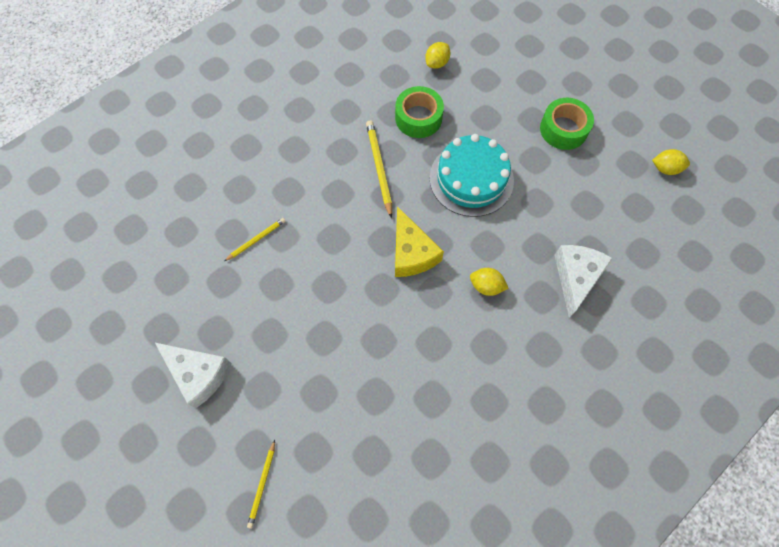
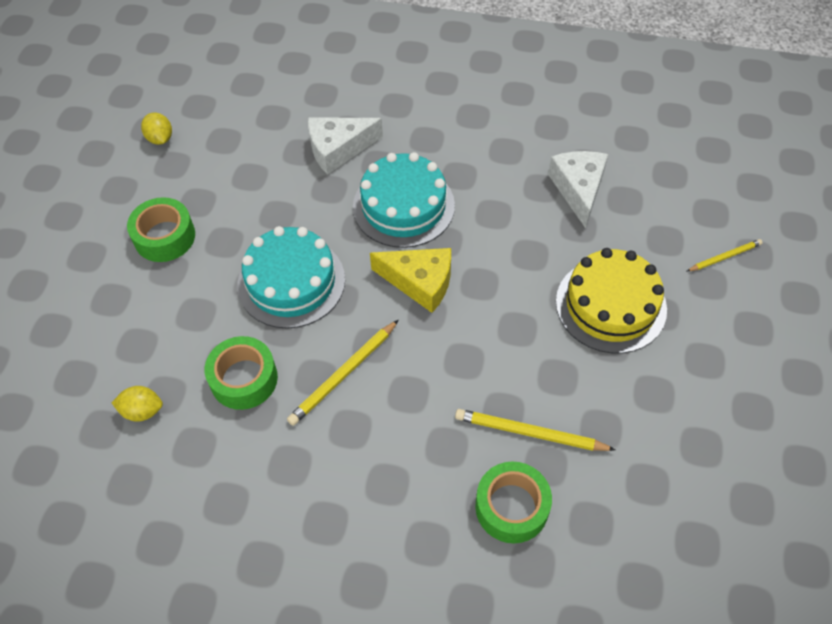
camera: 125 degrees left, 10 degrees down
(198, 374) = (701, 375): white cheese -> white cheese (578, 189)
(226, 198) = (511, 507): none -> green tape
(256, 239) = (530, 433): yellow pencil -> yellow pencil, size x1.63
(295, 361) = (611, 305): none -> yellow cake
(411, 253) = (420, 282): yellow cheese -> yellow cheese turned 75 degrees clockwise
(486, 286) = (403, 206): yellow lemon -> turquoise cake

